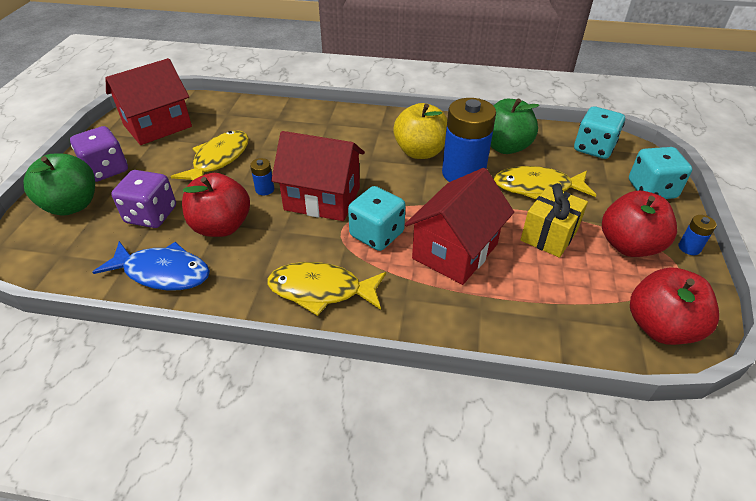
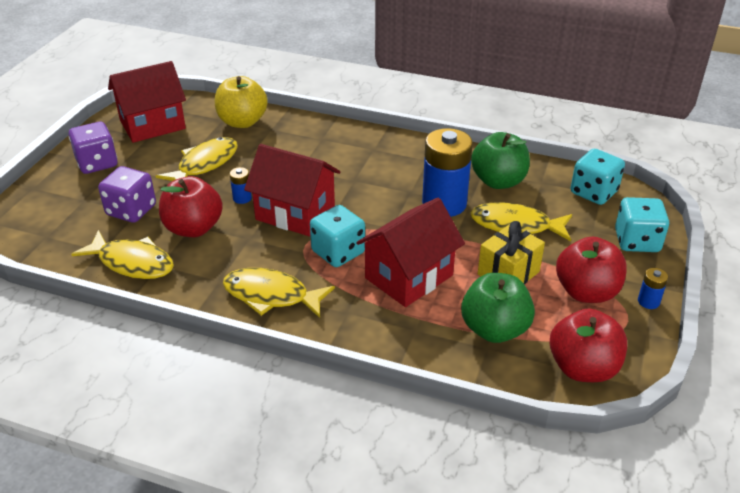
camera: 10 degrees right, 5 degrees down
(72, 205) = (61, 193): green apple -> green apple (494, 329)
(163, 272) = (132, 263): blue fish -> yellow fish
(420, 152) = (407, 177): yellow apple -> yellow apple (242, 122)

